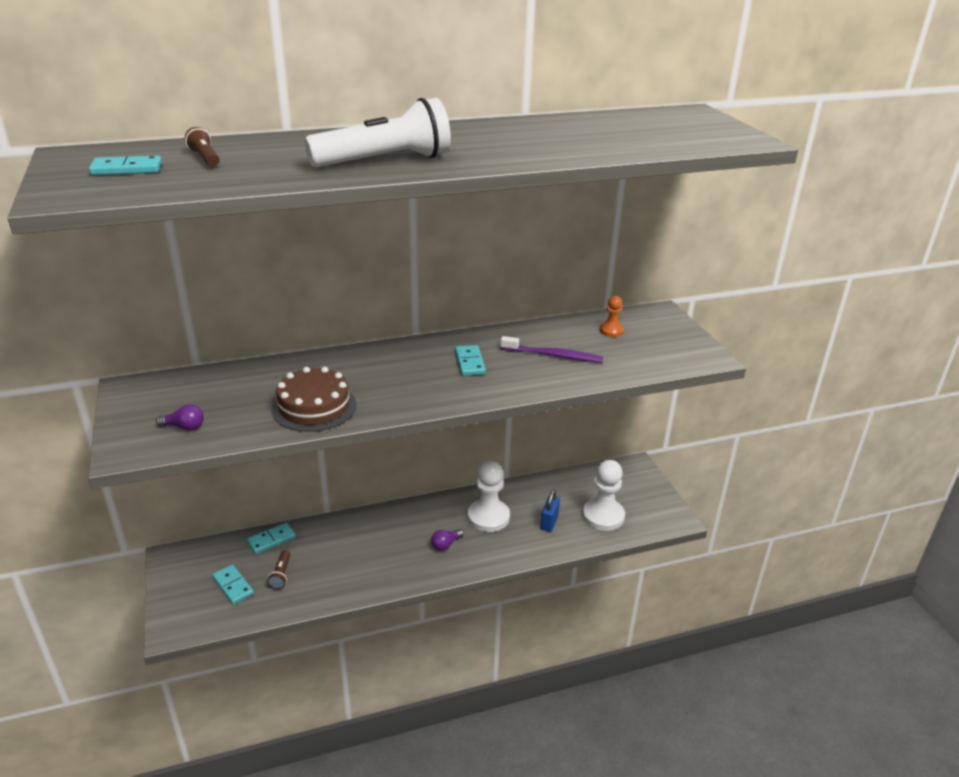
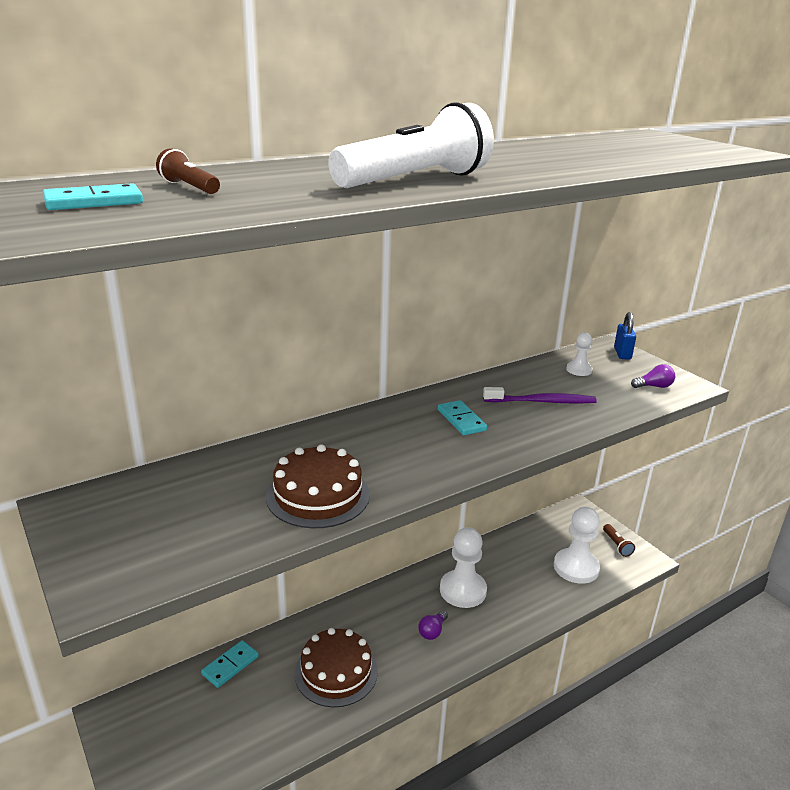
camera: 15 degrees left, 5 degrees down
(184, 427) = (166, 547): purple light bulb -> purple light bulb (654, 386)
(233, 586) = (204, 736): turquoise domino -> none
(281, 575) = (259, 708): brown flashlight -> brown flashlight (616, 545)
(352, 560) = (336, 672): none -> brown cake
(549, 522) = (527, 585): blue padlock -> blue padlock (622, 353)
(611, 331) = (579, 370): orange pawn -> white pawn

